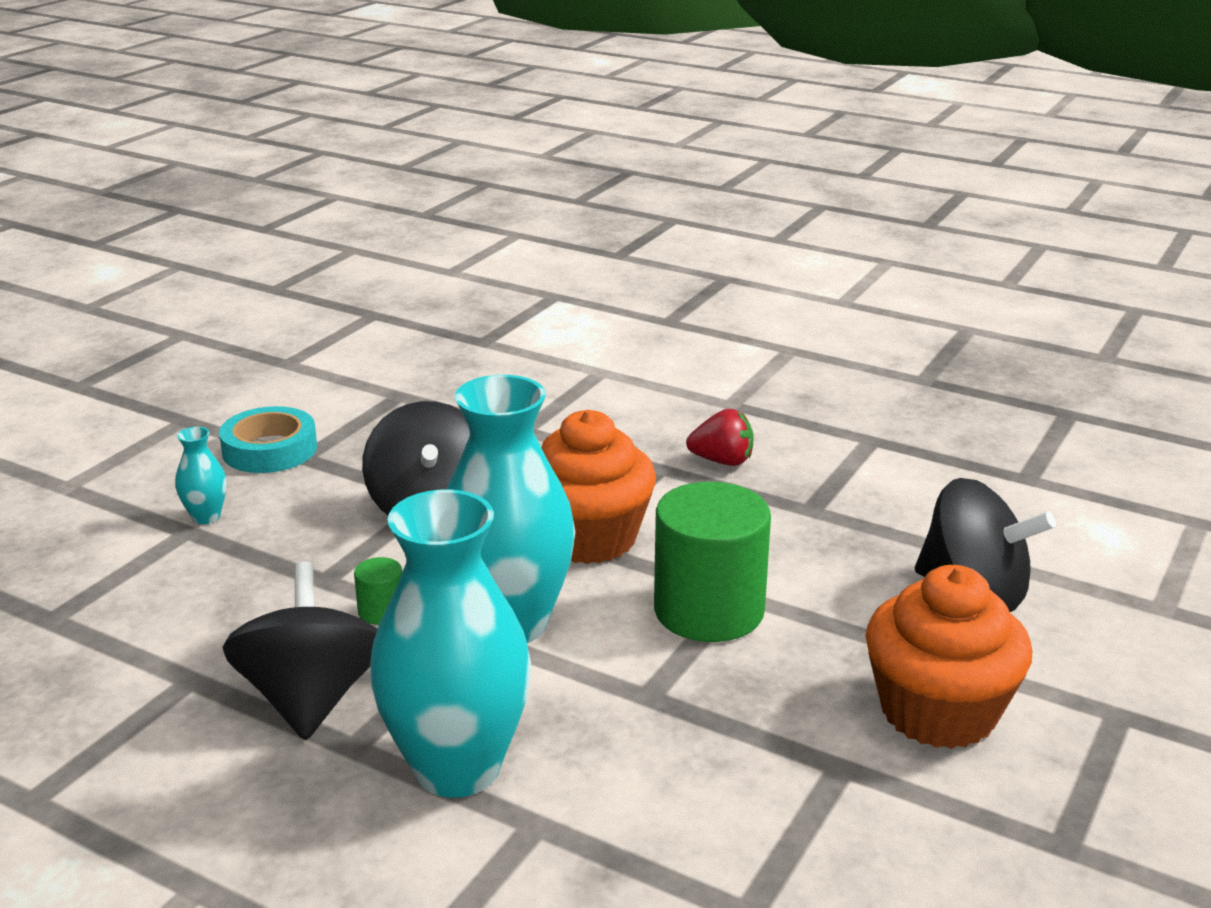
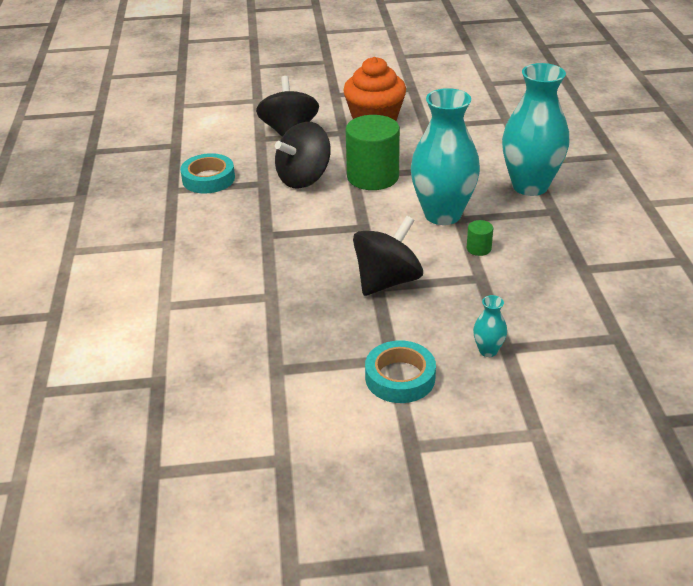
camera: 125 degrees left, 10 degrees up
(311, 699) = (548, 233): black spinning top -> black spinning top (304, 178)
(588, 538) = (356, 225): orange cupcake -> none
(722, 461) = (240, 220): red strawberry -> none
(875, 472) = (208, 179): none -> turquoise tape

